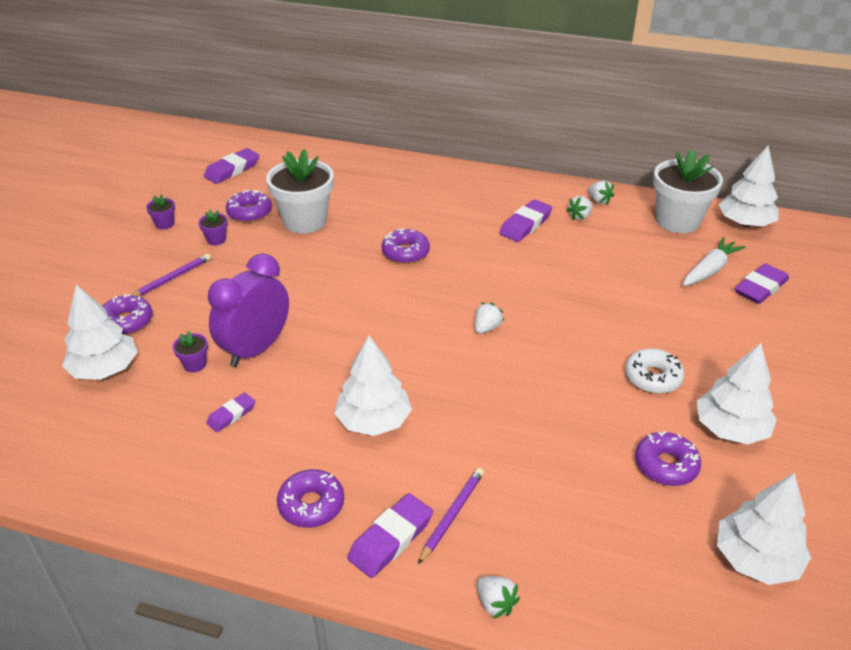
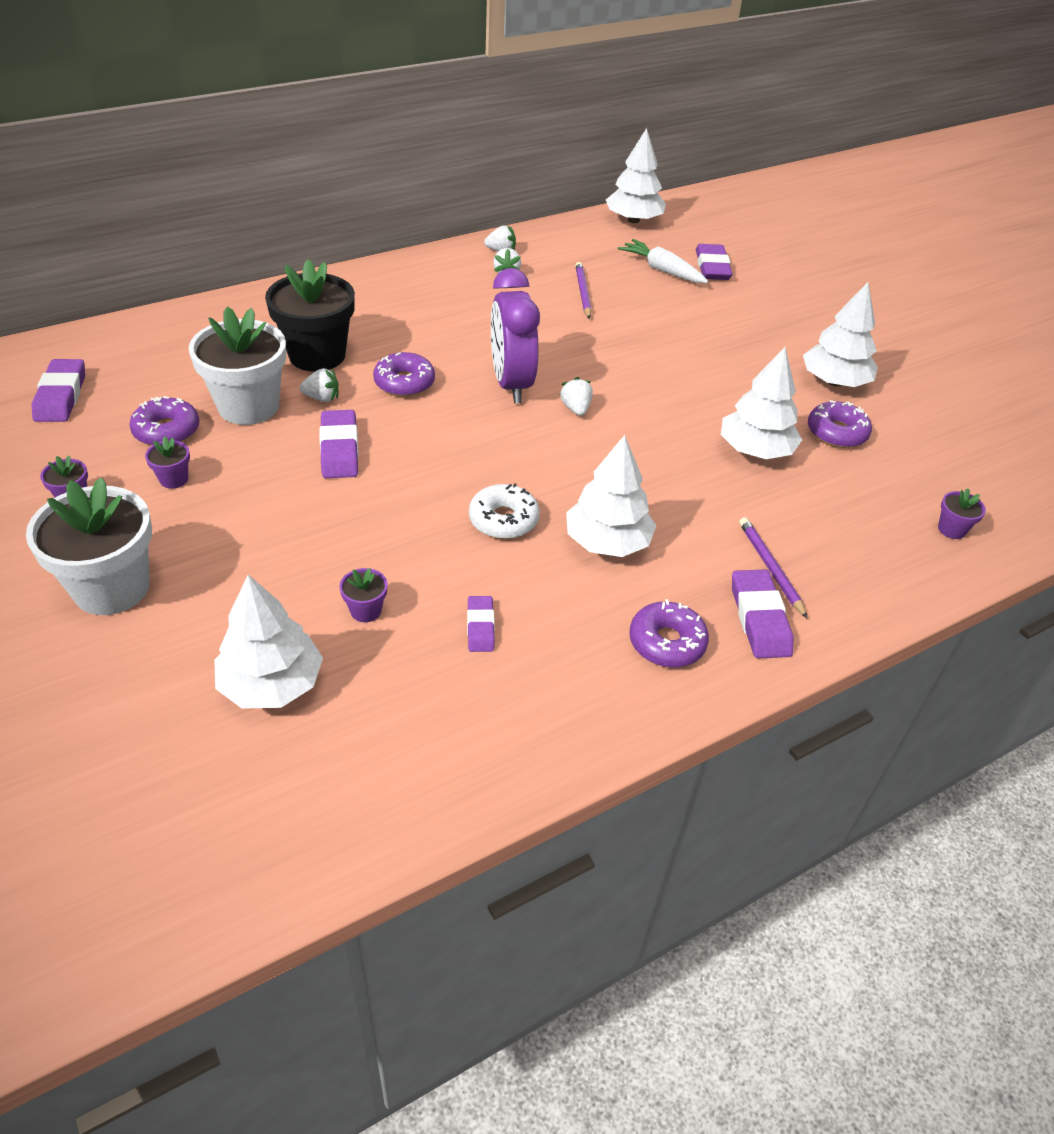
camera: 50 degrees left, 5 degrees up
(126, 322) = (212, 624): purple donut -> none
(171, 278) = (189, 548): purple pencil -> purple pencil (583, 292)
(256, 349) = (404, 555): purple clock -> purple clock (511, 384)
(382, 211) = (317, 355): none -> black flower pot
(495, 603) = (883, 603): white strawberry -> white strawberry (322, 398)
(525, 225) = (472, 302): purple eraser -> purple eraser (339, 449)
(648, 602) = (951, 529): none -> purple flower pot
(652, 377) = (742, 375): white donut -> white donut (503, 520)
(677, 221) = (585, 241): white flower pot -> white flower pot (112, 588)
(709, 270) = (662, 270): white carrot -> white carrot turned 45 degrees counterclockwise
(756, 559) = (960, 457): white tree -> white tree (755, 450)

